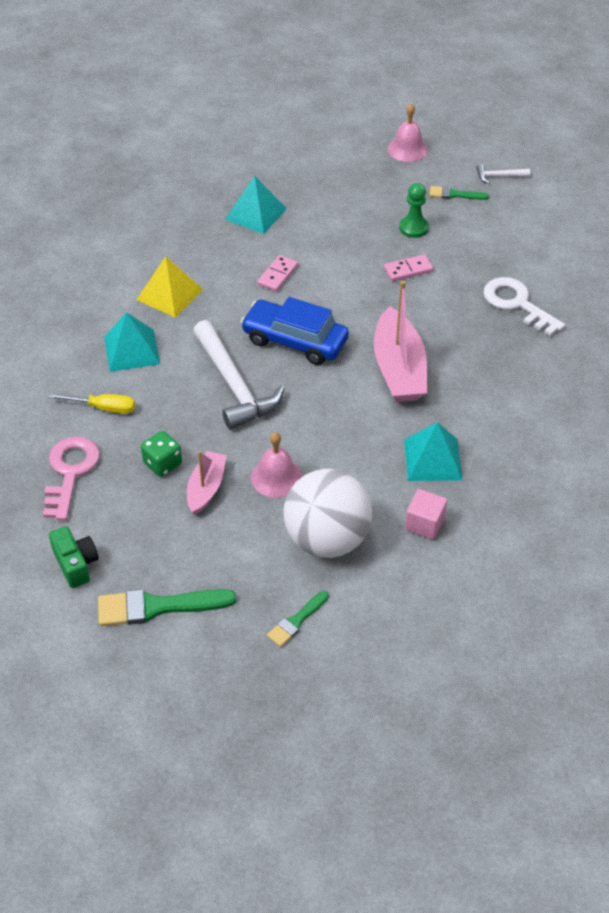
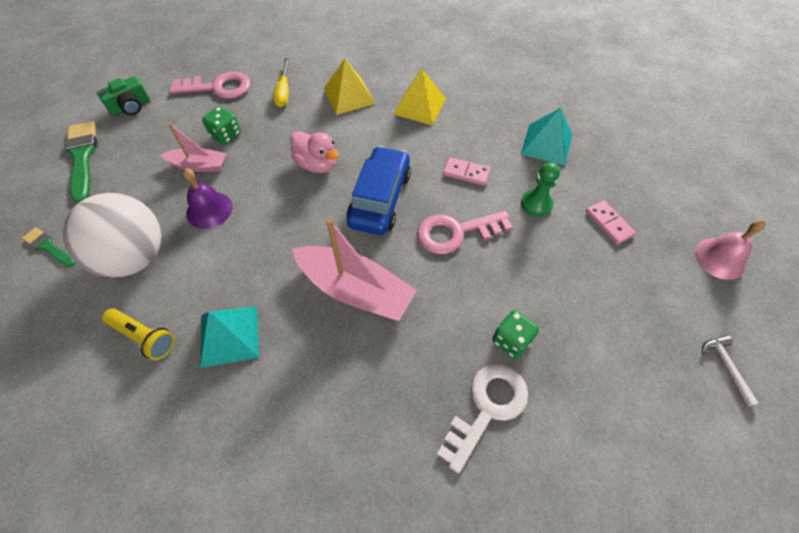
camera: 80 degrees right, 10 degrees up
(131, 350) = (349, 96): turquoise pyramid -> yellow pyramid
(234, 385) = (317, 164): white hammer -> pink duck
(276, 477) = (209, 210): pink bell -> purple bell
(348, 294) = (455, 232): none -> pink key
(399, 369) = (355, 290): pink boat -> pink boat turned 135 degrees counterclockwise
(408, 270) = (510, 281): pink domino -> pink domino (609, 223)
(413, 228) = (582, 279): green pawn -> green pawn (536, 204)
(424, 524) = (144, 337): pink cube -> yellow flashlight
(454, 194) = (662, 317): green brush -> none
(463, 280) = (511, 340): none -> green dice

